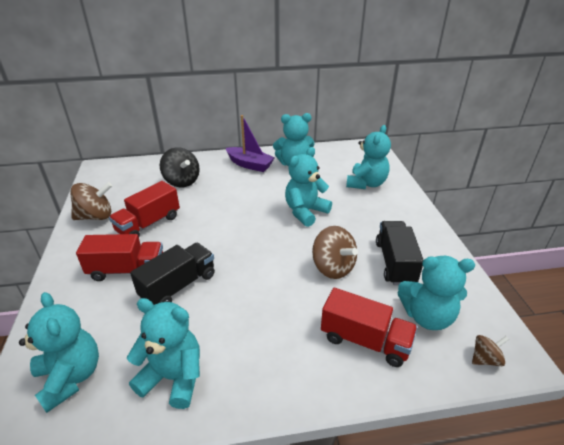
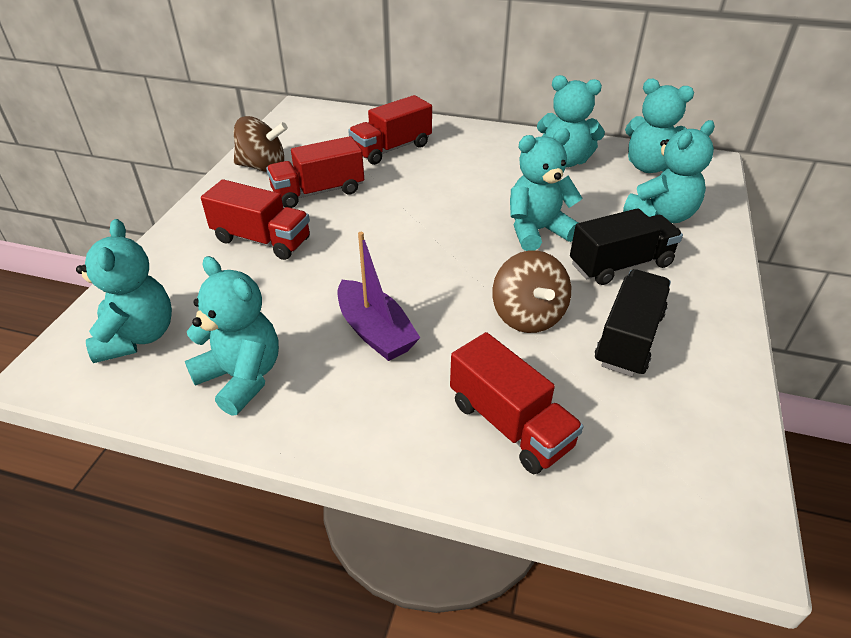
camera: 25 degrees right, 5 degrees up
(178, 286) = (309, 276): black truck -> black truck (620, 265)
(182, 181) = (391, 149): black spinning top -> red truck
(250, 165) = (498, 148): purple boat -> purple boat (375, 332)
(427, 316) = (627, 427): turquoise teddy bear -> turquoise teddy bear (649, 167)
(485, 359) = (681, 517): brown spinning top -> none

